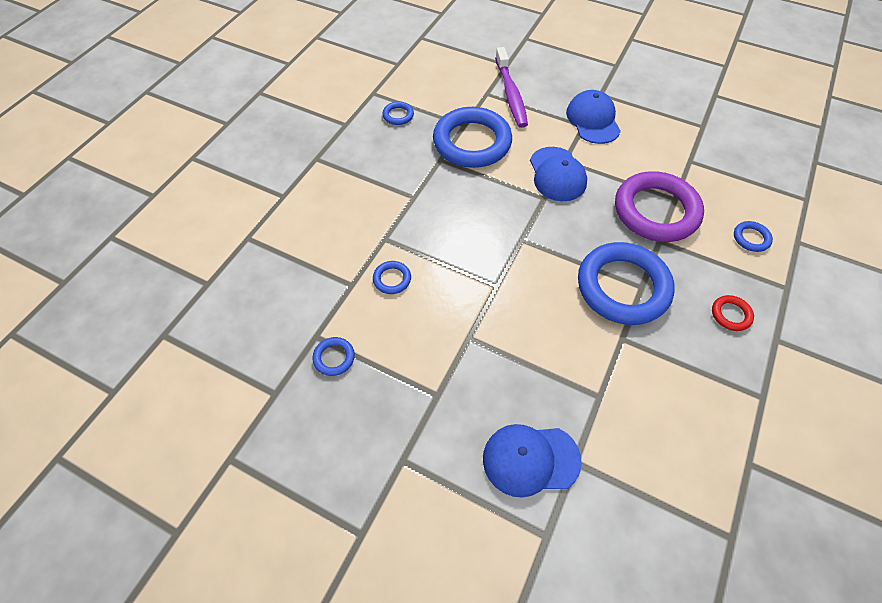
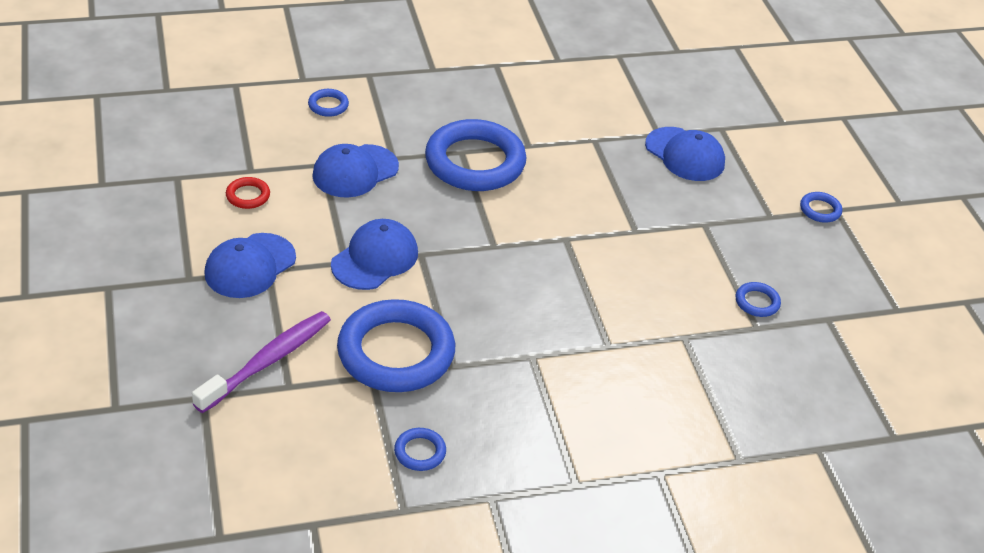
camera: 135 degrees left, 15 degrees down
(392, 279) = (644, 312): blue ring -> blue ring (820, 210)
(656, 211) = (355, 171): purple ring -> blue cap
(730, 314) = (434, 96): red ring -> red ring (248, 196)

